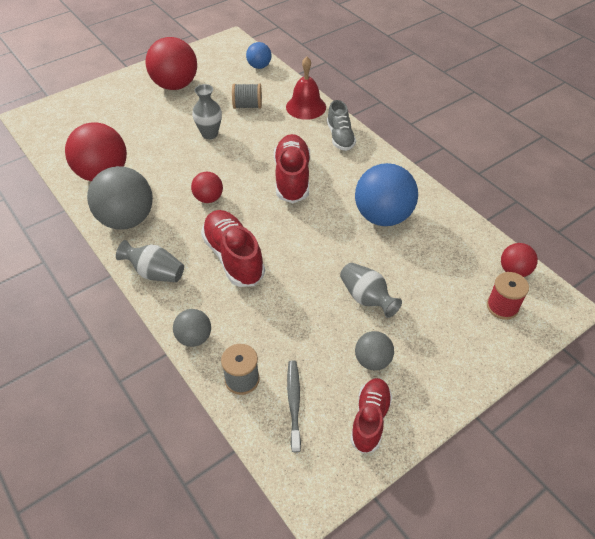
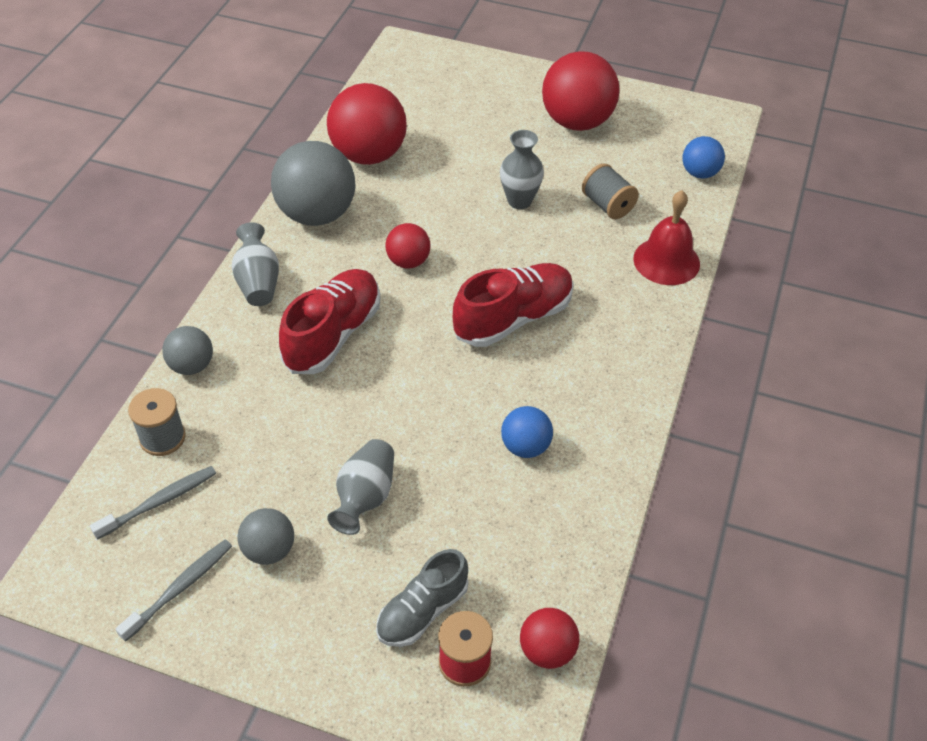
camera: 55 degrees right, 0 degrees up
(340, 137) = (640, 327): grey shoe -> grey shoe (422, 611)
(370, 419) = (180, 588): red shoe -> grey toothbrush
(383, 216) = (525, 447): blue ball -> blue ball, size x0.52

